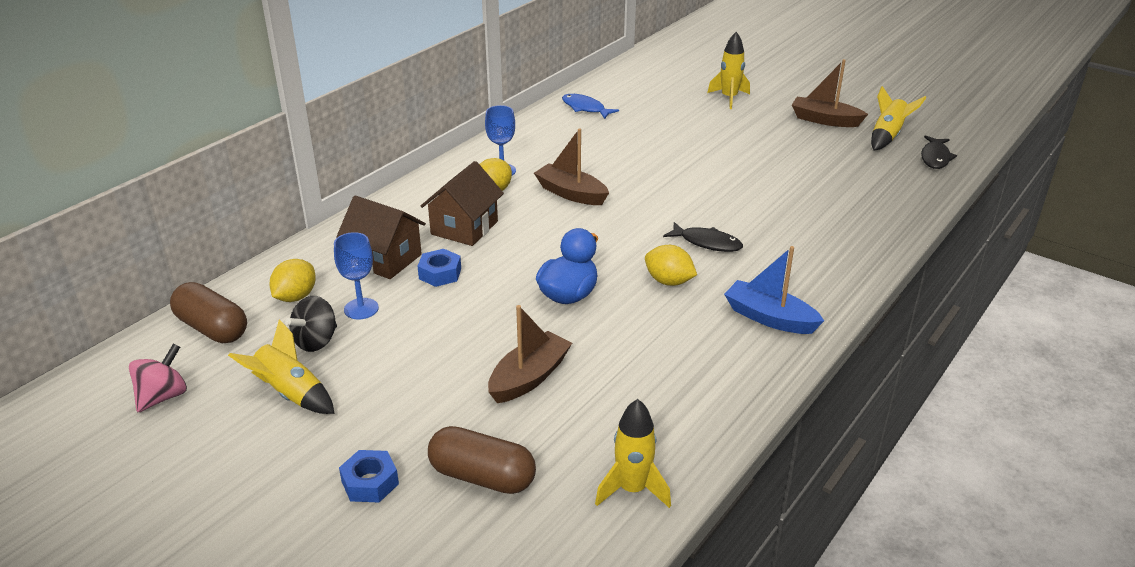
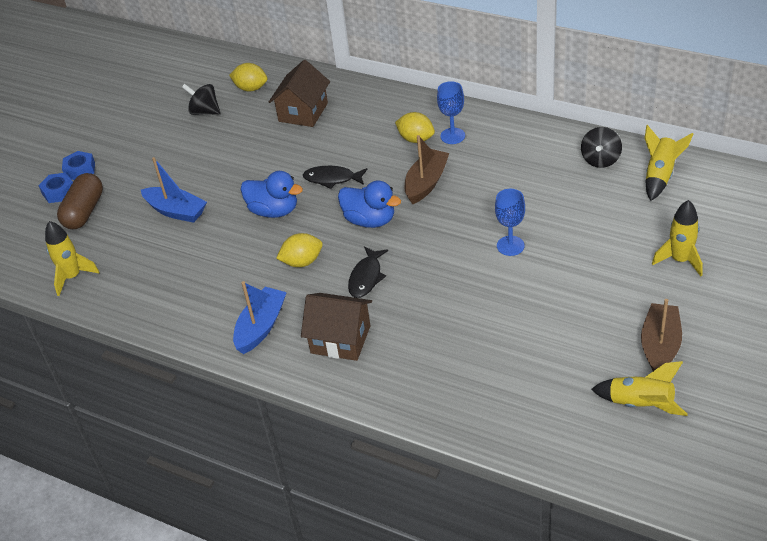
camera: 85 degrees right, 10 degrees up
(163, 396) = (148, 74): pink spinning top -> none
(212, 328) = (213, 68): brown capsule -> none
(290, 394) = (154, 118): yellow rocket -> yellow rocket (660, 176)
(361, 309) = (242, 119): blue goblet -> blue goblet (510, 246)
(440, 273) = (290, 142): blue nut -> blue nut (58, 192)
(464, 228) = (355, 138): brown house -> brown house (340, 339)
(529, 377) = (176, 211): brown boat -> blue boat
(585, 108) = (600, 160): blue fish -> black spinning top
(616, 232) = (370, 220): none -> blue duck
(668, 281) = (302, 262): yellow lemon -> yellow lemon turned 45 degrees clockwise
(935, 157) = (602, 449): black fish -> black fish (332, 179)

